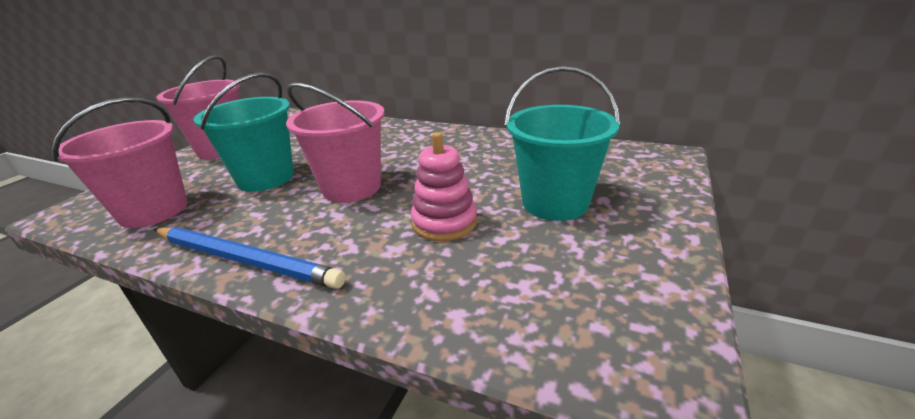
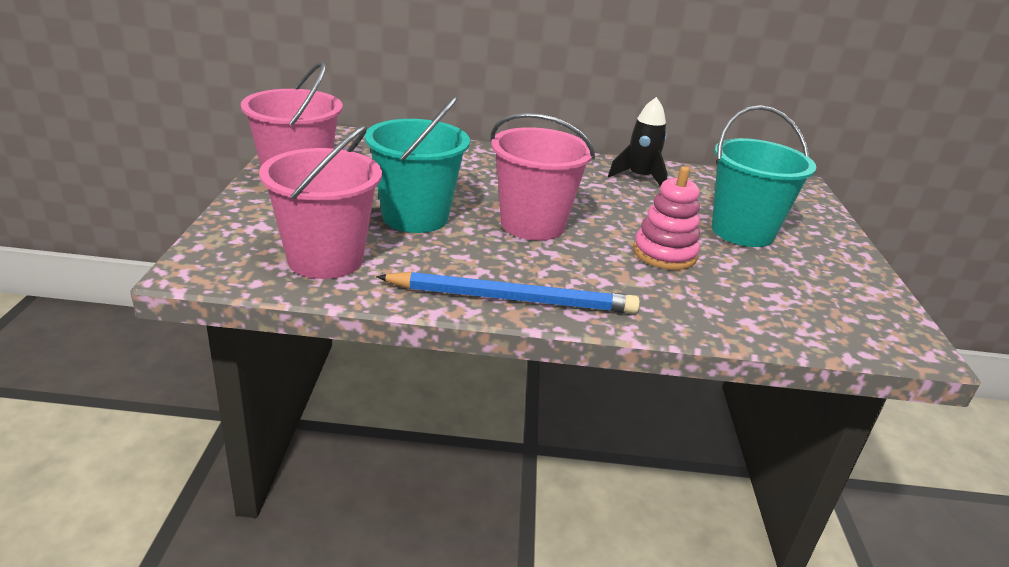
camera: 25 degrees left, 0 degrees up
(499, 147) = (639, 178): none -> black rocket

